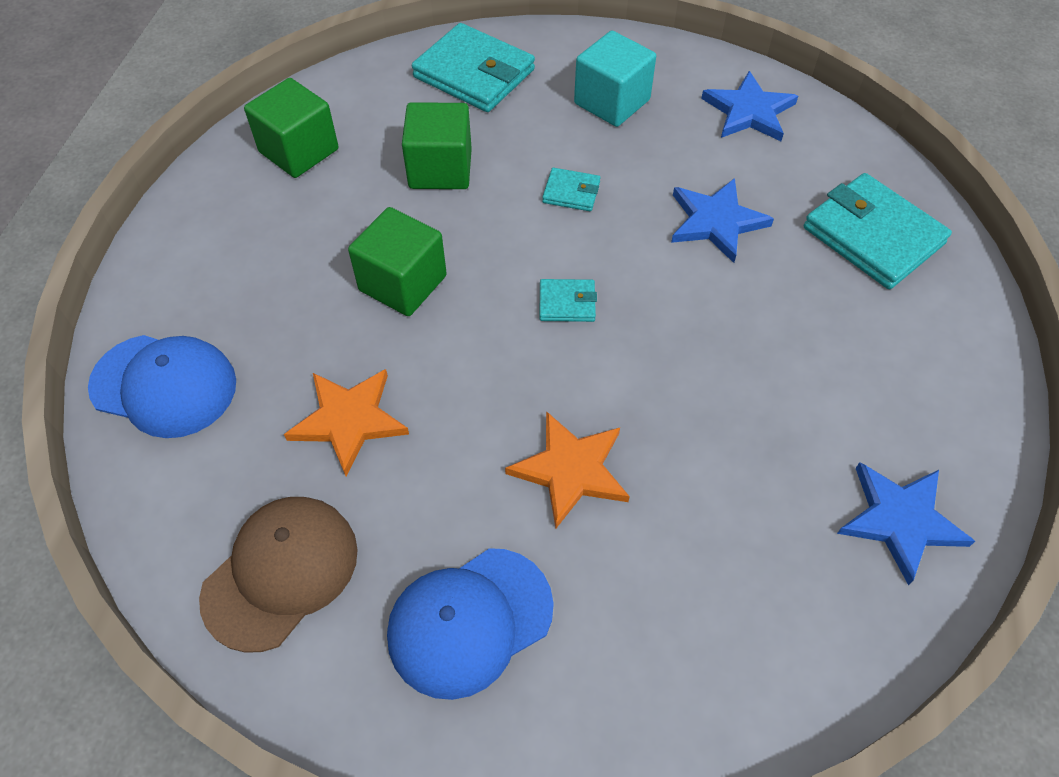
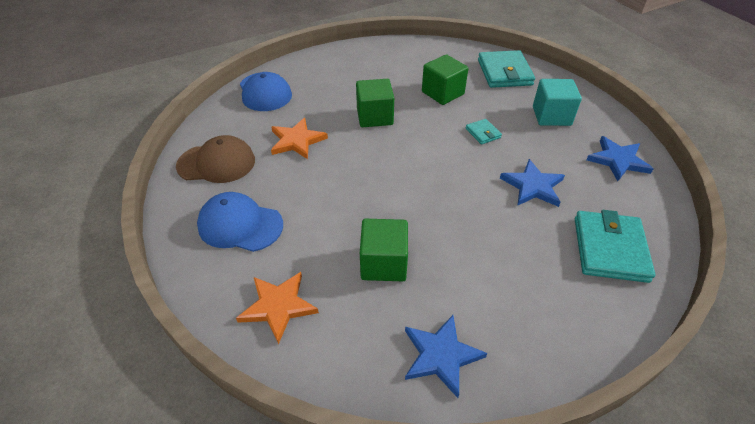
camera: 50 degrees right, 10 degrees down
(299, 151) = (402, 57): green cube -> green cube (383, 263)
(567, 303) = (423, 165): turquoise wallet -> none
(570, 470) = (339, 214): orange star -> orange star (278, 306)

